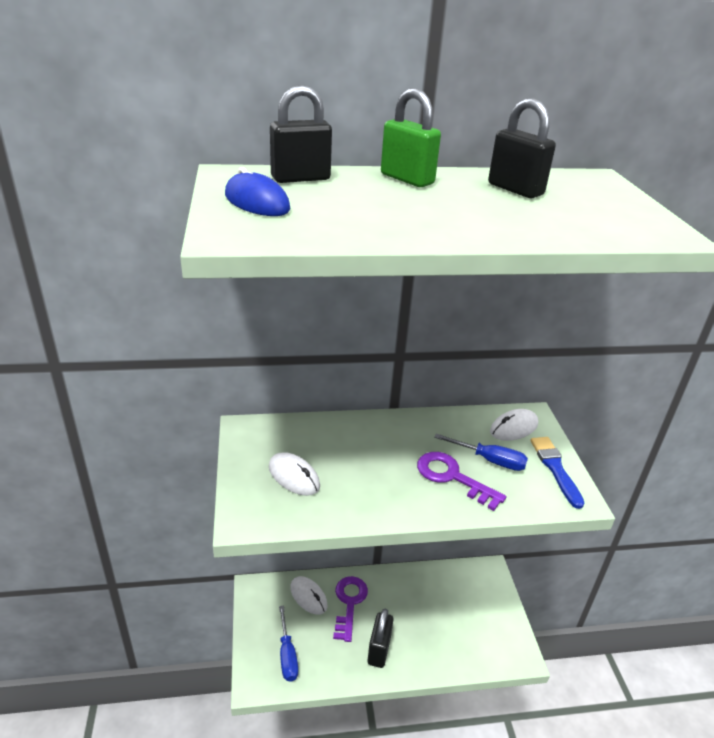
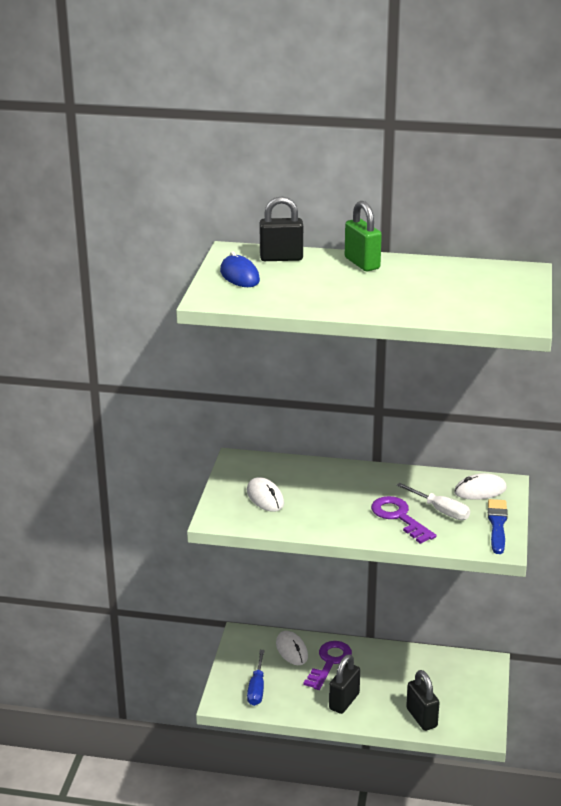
camera: 20 degrees right, 5 degrees down
(490, 460) = (441, 510): blue screwdriver -> white screwdriver
(515, 189) = (441, 278): black padlock -> black padlock (421, 718)

